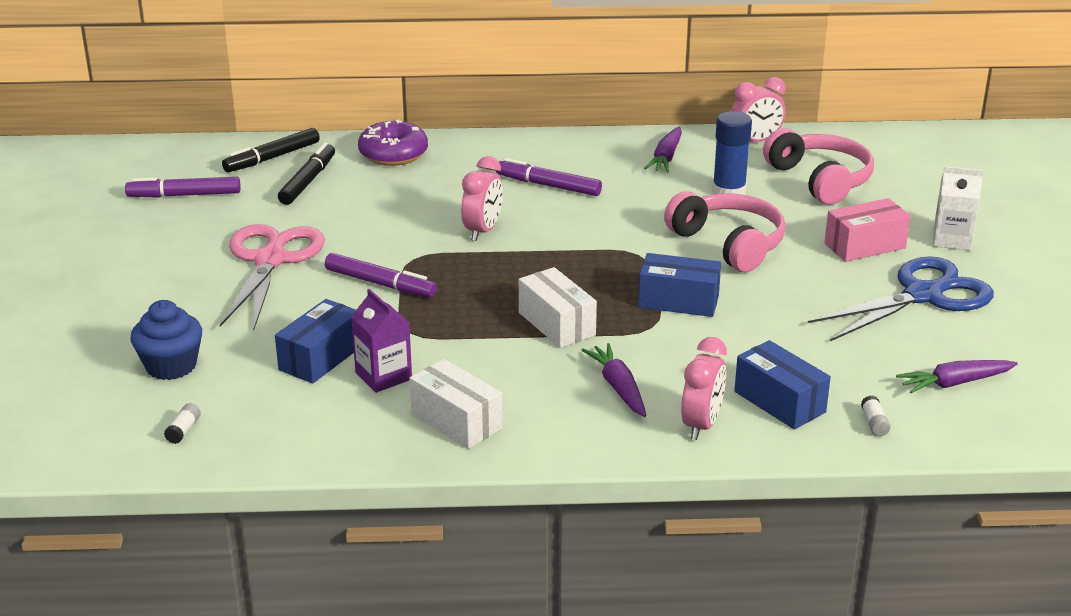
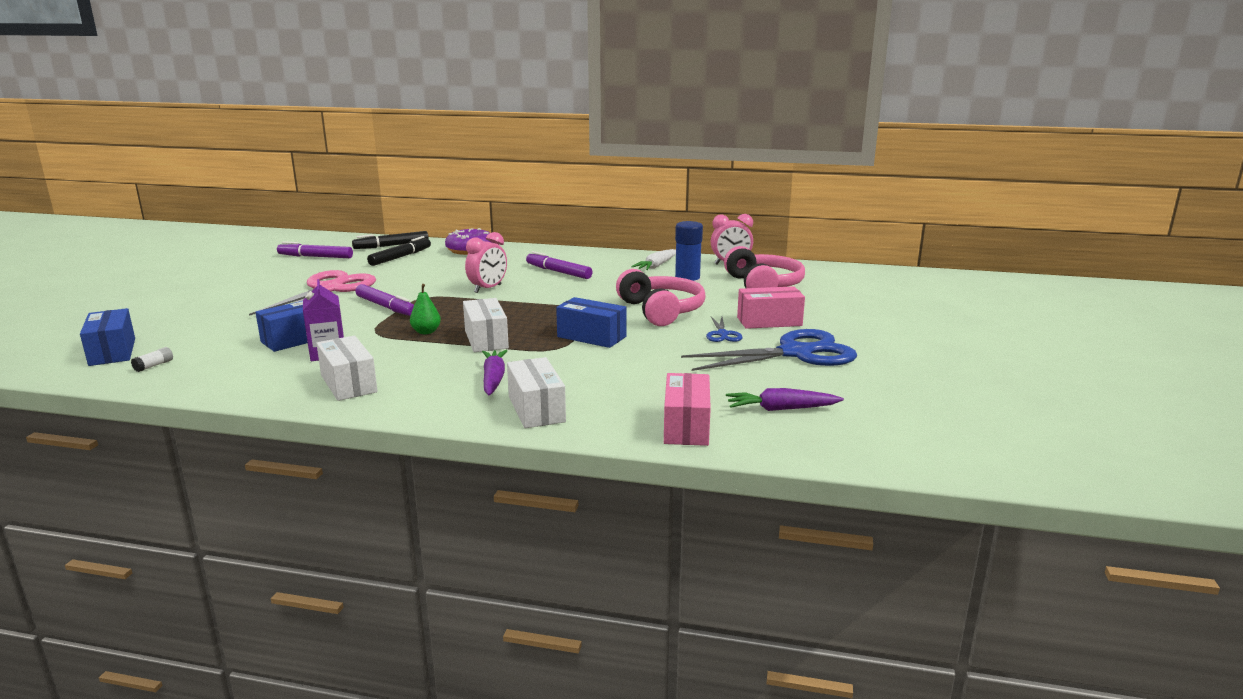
camera: 15 degrees right, 10 degrees down
(171, 366) = (194, 332): blue cupcake -> none
(472, 322) = (426, 332): none -> green pear
(666, 158) = (656, 266): purple carrot -> white carrot
(701, 425) = (536, 409): pink clock -> white box
(779, 402) = (616, 403): blue box -> blue box (112, 352)
(825, 275) = (722, 334): none -> blue scissors
(874, 423) = (686, 426): white glue stick -> pink box
(952, 239) = (845, 325): white carton -> none

